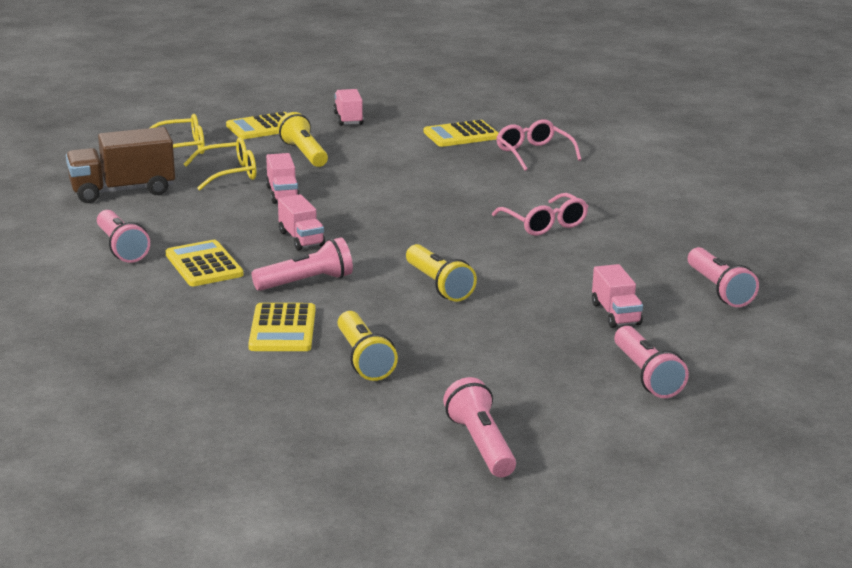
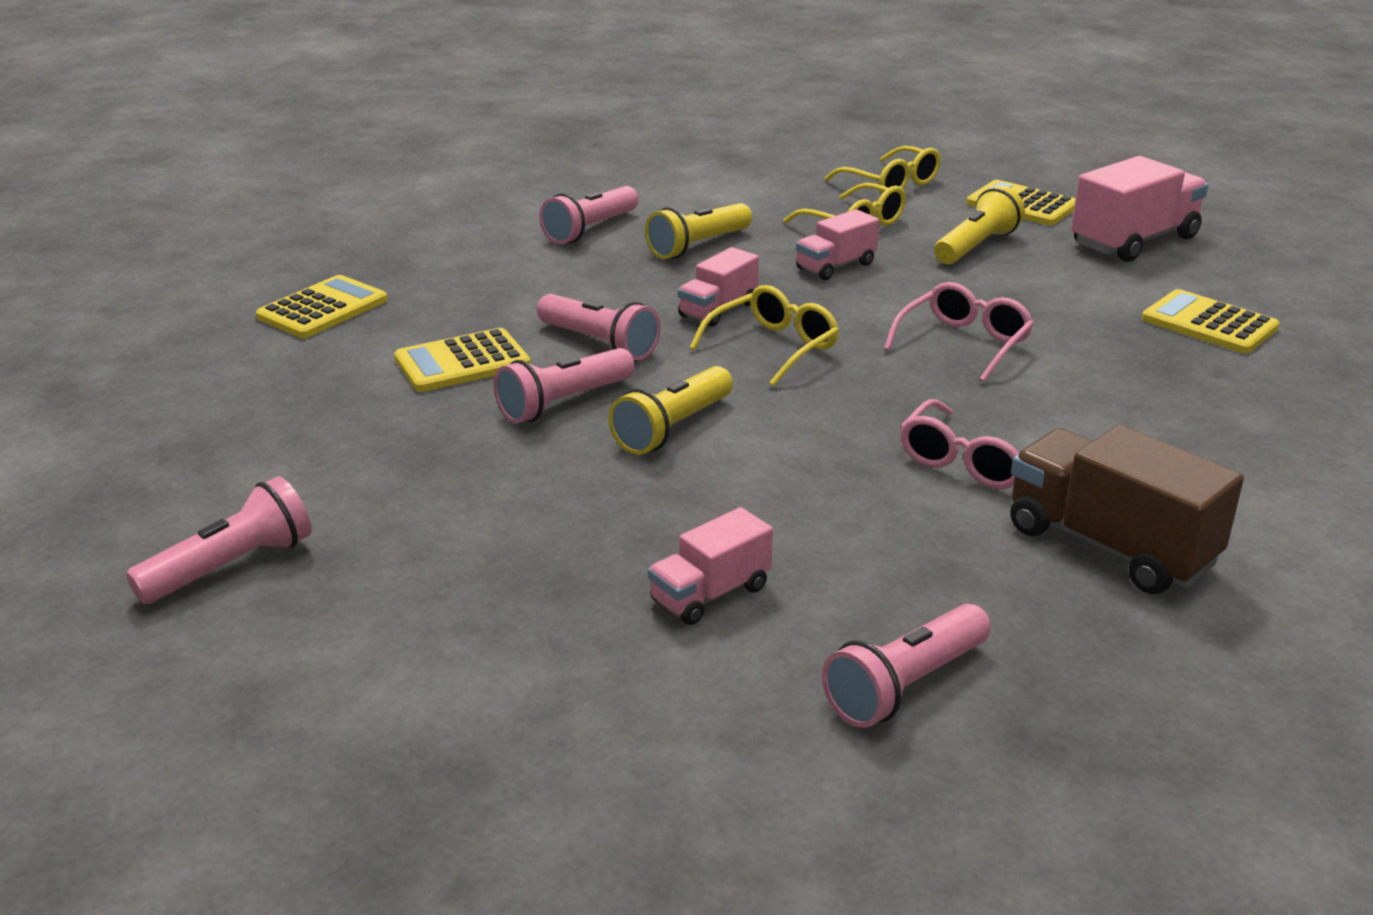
camera: 65 degrees right, 5 degrees up
(123, 191) = (735, 191): brown truck -> brown truck (1109, 546)
(204, 265) = (590, 278): yellow calculator -> yellow calculator (323, 309)
(348, 119) = (1134, 241): pink truck -> pink truck, size x1.73
(364, 359) = (418, 430): yellow flashlight -> yellow flashlight (698, 246)
(369, 236) = (774, 347): none -> yellow glasses
(533, 153) = (1232, 392): pink glasses -> pink glasses (964, 343)
(646, 376) = (516, 669): pink flashlight -> pink flashlight (563, 403)

